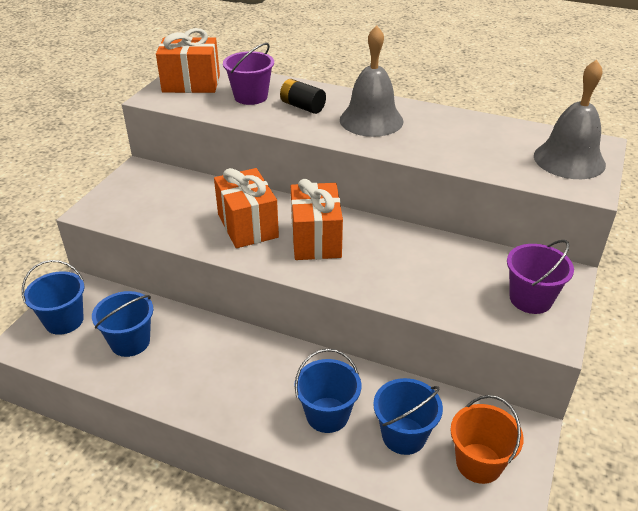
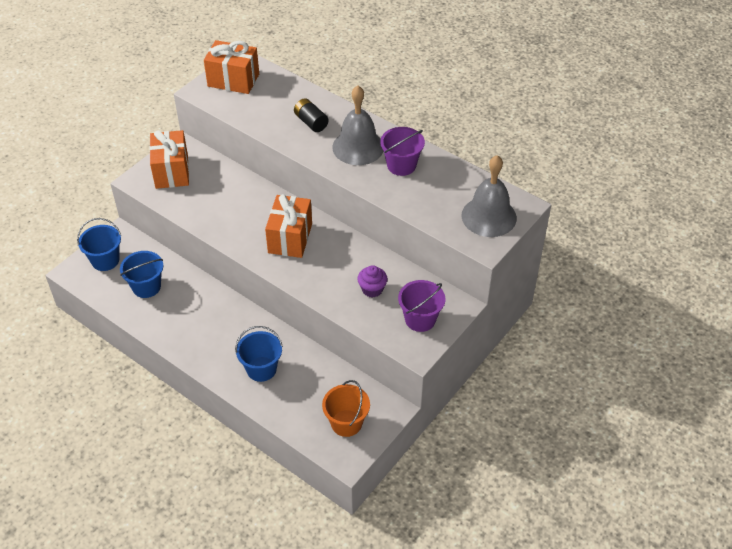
camera: 15 degrees right, 10 degrees up
(247, 226) = (245, 216): orange gift -> orange gift (171, 171)
(251, 97) = (275, 103): purple bucket -> purple bucket (401, 165)
(404, 435) = (306, 394): blue bucket -> none
(449, 276) = (372, 289): none -> purple cupcake

